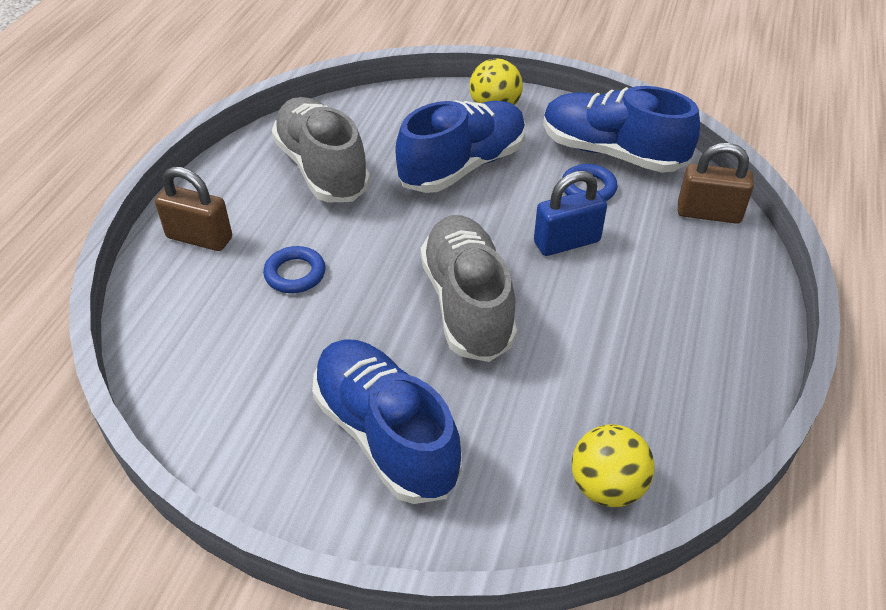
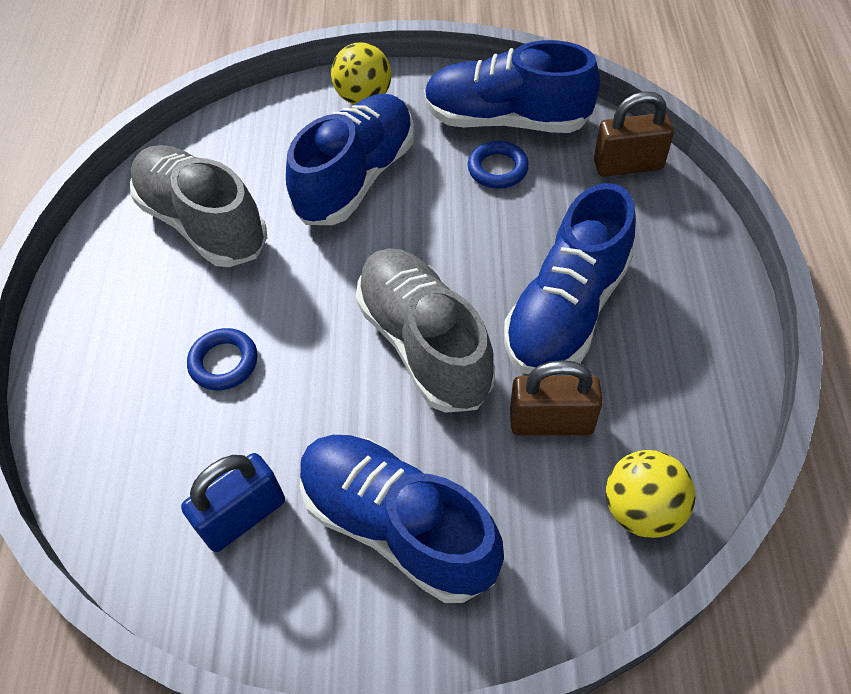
camera: 15 degrees left, 10 degrees up
(199, 238) = (96, 349): brown padlock -> brown padlock (551, 421)
(567, 242) = (499, 239): blue padlock -> blue padlock (243, 516)
(604, 312) = (566, 310): none -> blue shoe

